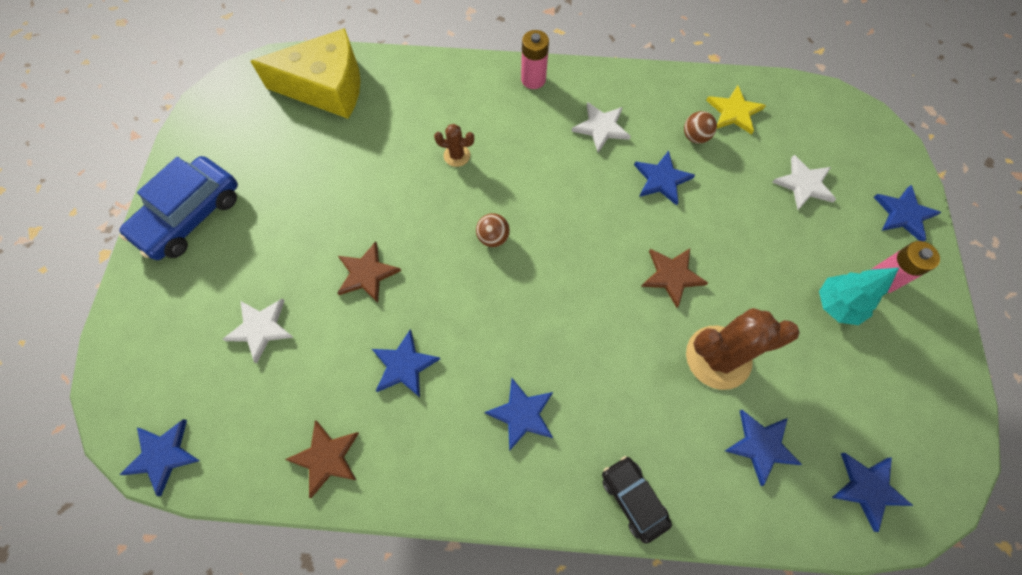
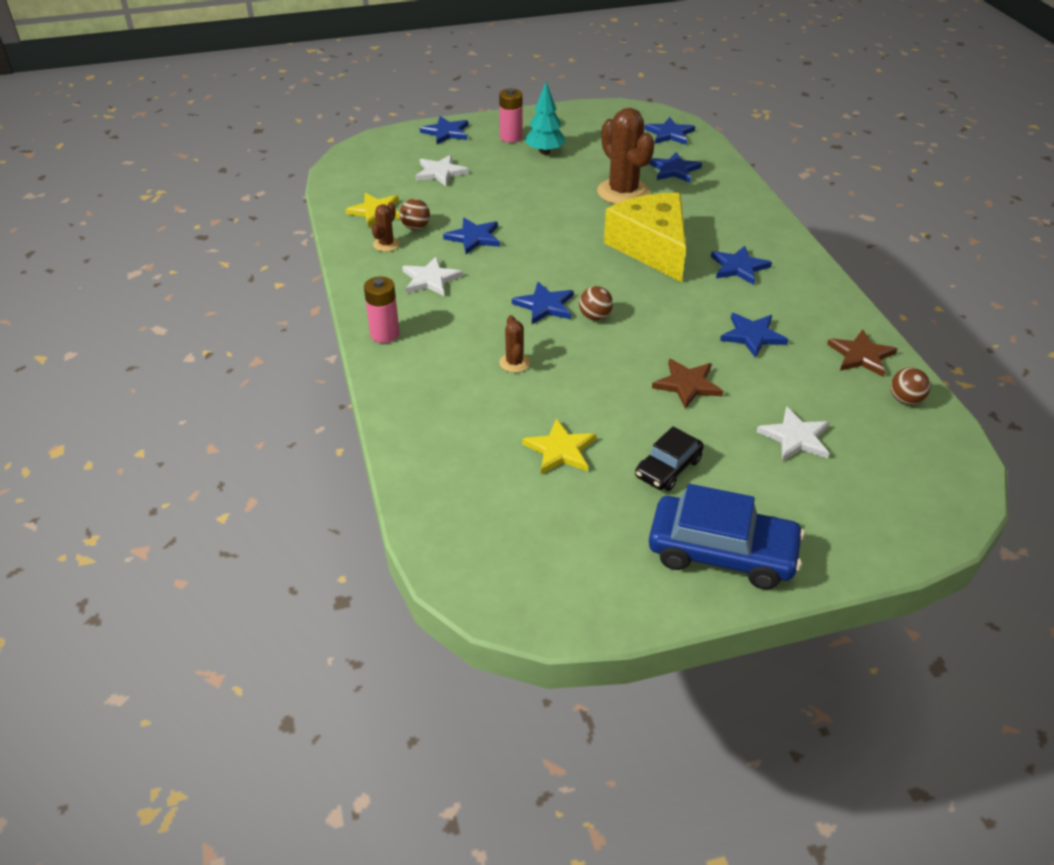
camera: 110 degrees left, 25 degrees down
(162, 455) = (955, 456): blue star -> blue star (545, 305)
(248, 459) = (905, 400): none -> brown ball
(326, 87) = (469, 499): yellow cheese -> yellow cheese (651, 248)
(342, 154) = (560, 450): none -> yellow star
(633, 499) = (754, 211): black car -> black car (668, 468)
(671, 108) = (386, 244): none -> brown cactus
(672, 276) = (568, 220): brown star -> none

